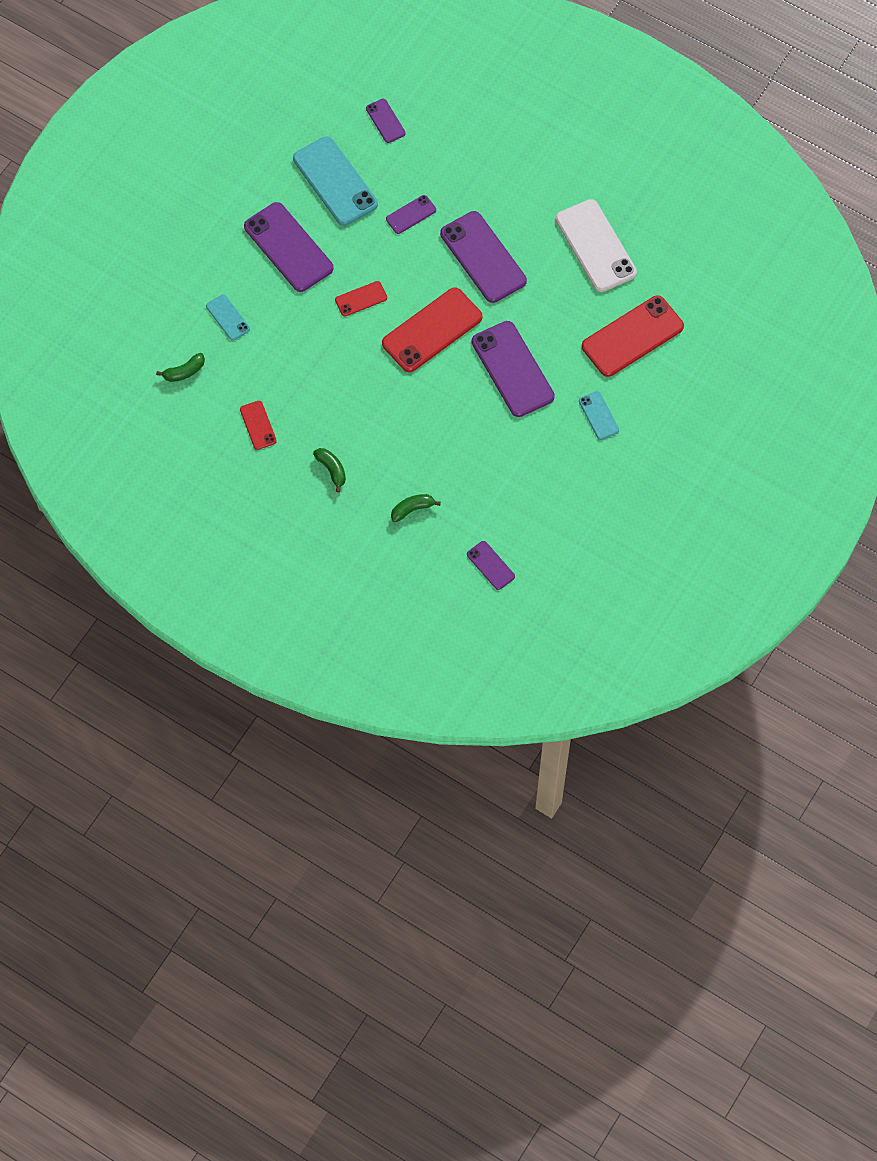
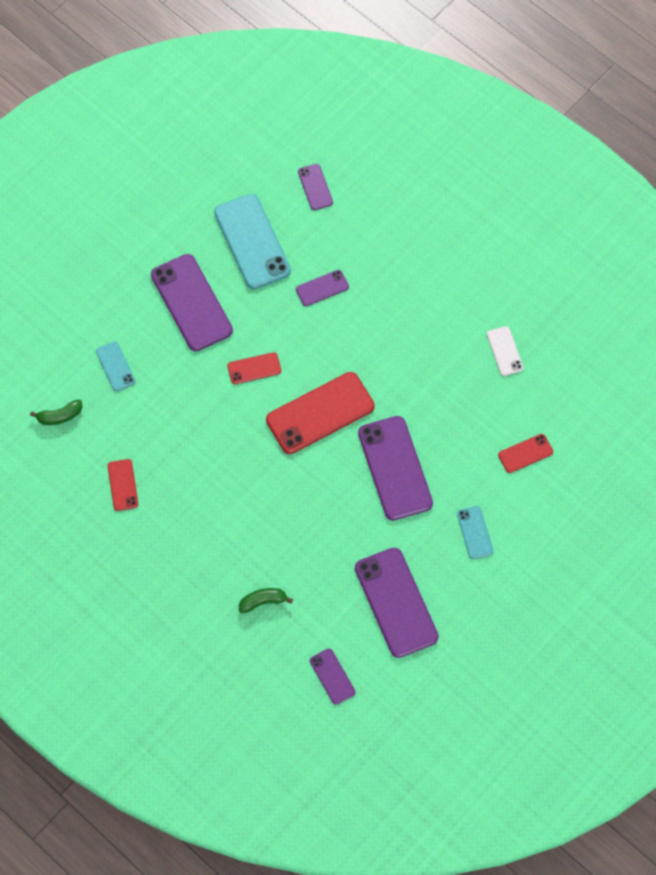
camera: 10 degrees right, 0 degrees up
(332, 470) = (188, 545): green banana -> none
(483, 257) = (387, 344): purple phone -> purple phone (396, 602)
(595, 246) = (504, 351): white phone -> white phone, size x0.50
(632, 337) = (525, 453): red phone -> red phone, size x0.50

